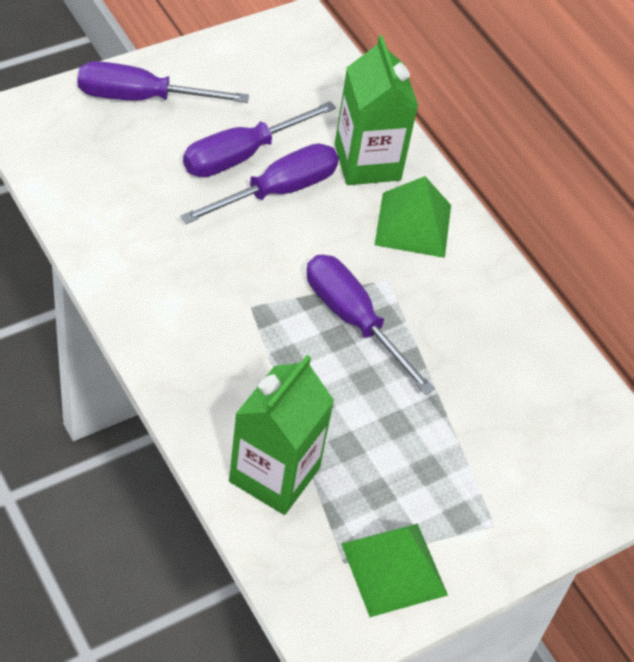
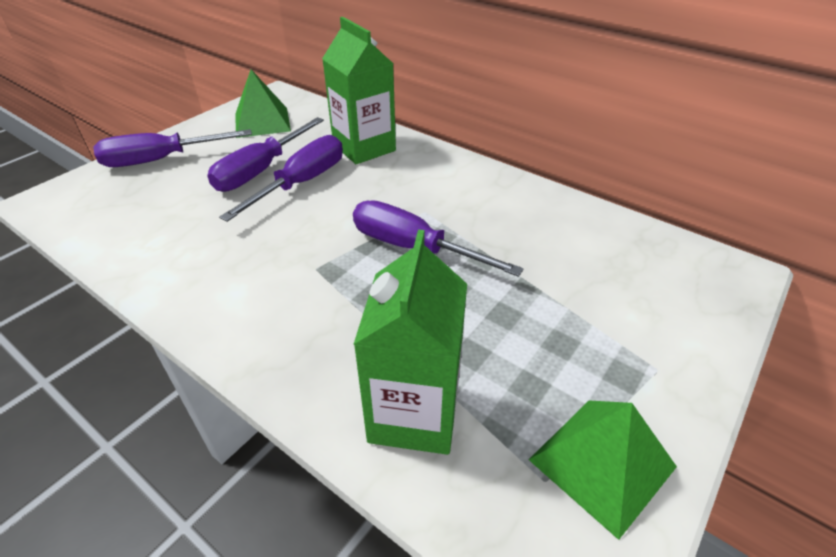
camera: 15 degrees left, 10 degrees down
(413, 224) = (421, 172): green pyramid -> green pyramid (262, 122)

